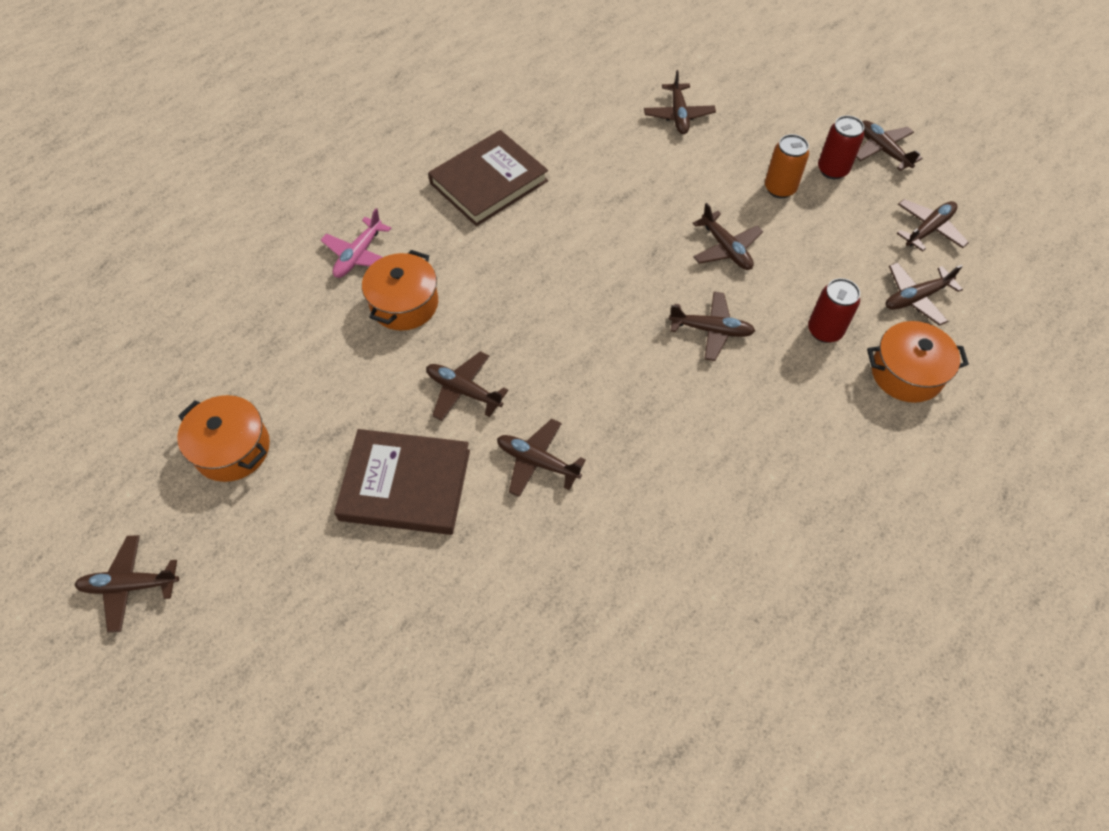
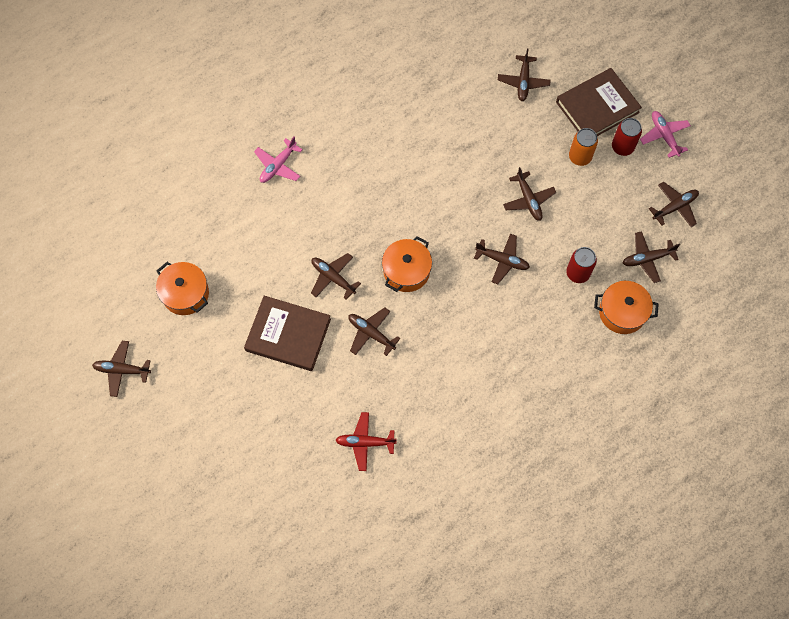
camera: 10 degrees right, 10 degrees up
(404, 304) = (304, 208): orange pot -> orange pot (406, 271)
(488, 182) = (375, 119): brown book -> brown book (597, 107)
(561, 637) = (365, 442): none -> red plane
(882, 150) = (664, 136): brown plane -> pink plane

